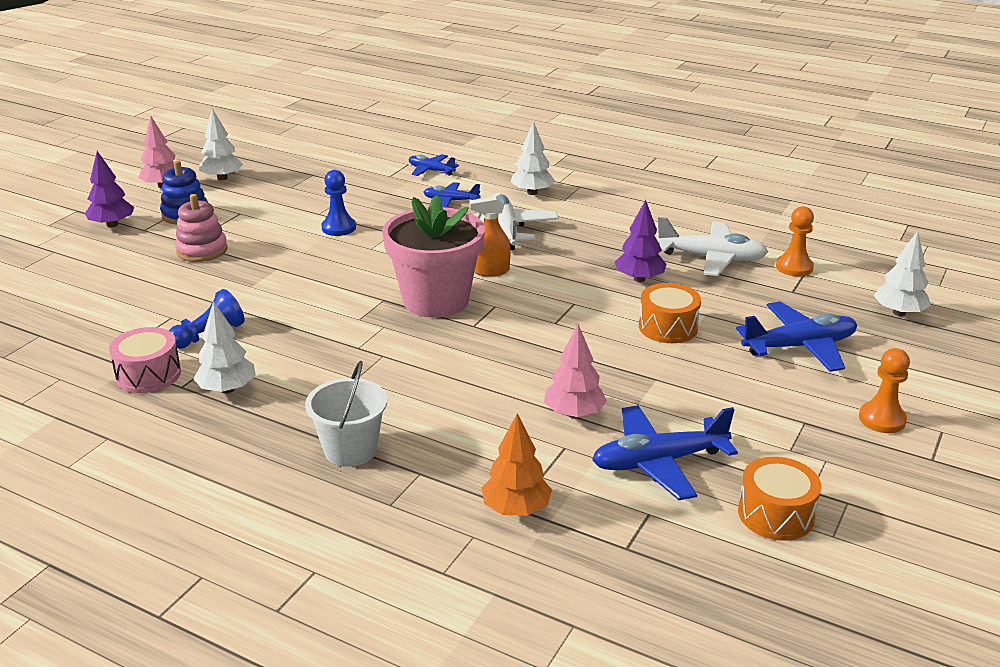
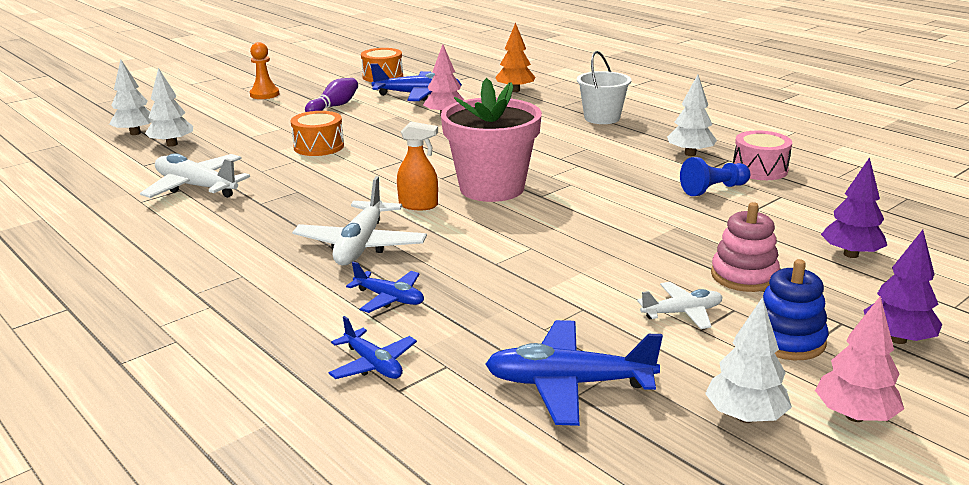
camera: 160 degrees left, 5 degrees down
(251, 220) = (682, 313): none -> white plane
(339, 228) = (561, 280): blue pawn -> none
(532, 192) = (270, 293): white tree -> white tree (172, 144)
(639, 279) = (289, 180): purple tree -> purple tree (851, 254)
(745, 407) = (334, 106): none -> purple bowling pin
(794, 267) = (142, 170): orange pawn -> none
(799, 347) = (245, 126): blue plane -> blue plane (568, 384)

